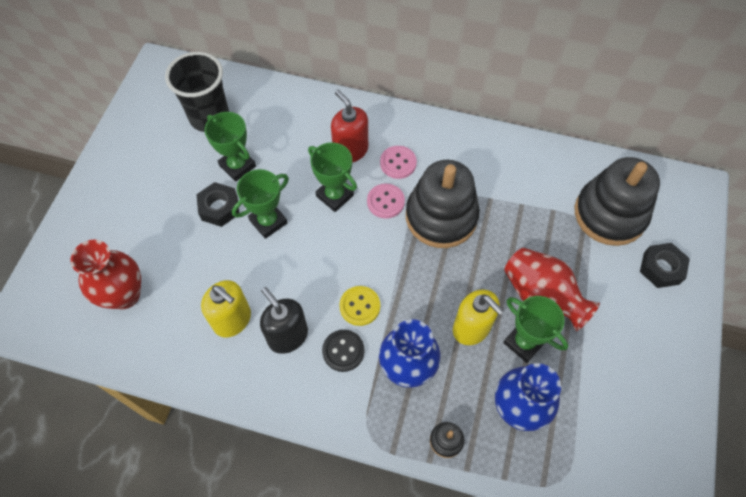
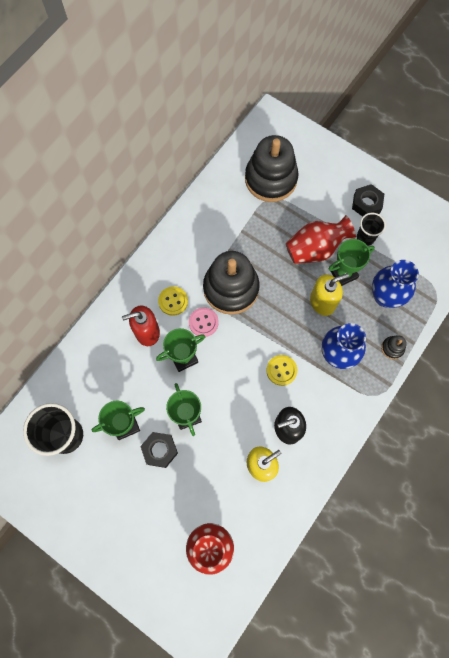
camera: 70 degrees left, 10 degrees up
(343, 351) = (311, 393): black button -> none
(398, 163) = (173, 301): pink button -> yellow button
(591, 356) = (365, 237): none -> black cup
(661, 268) = (321, 168): black nut -> black nut (366, 204)

